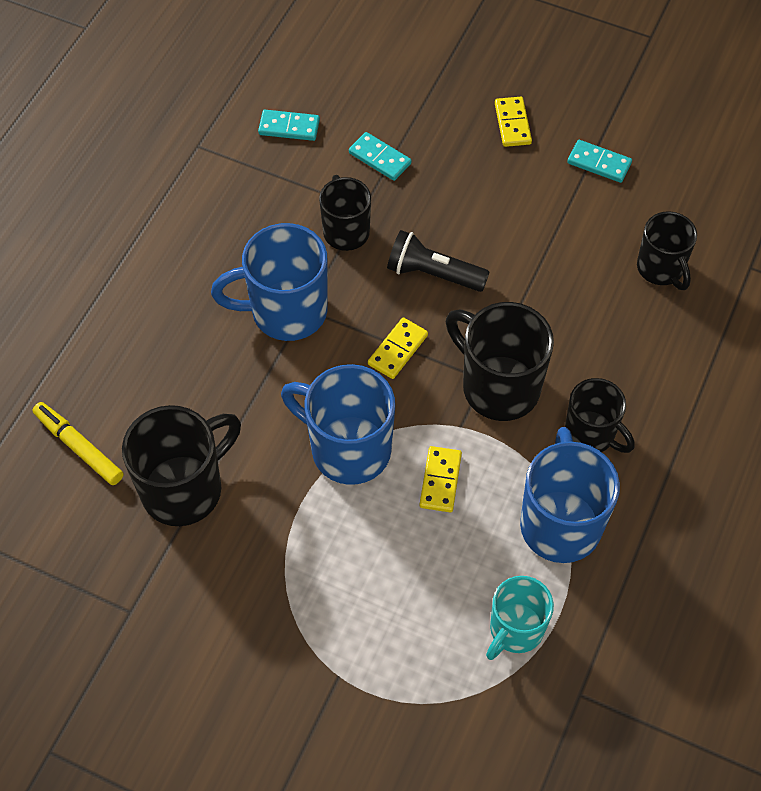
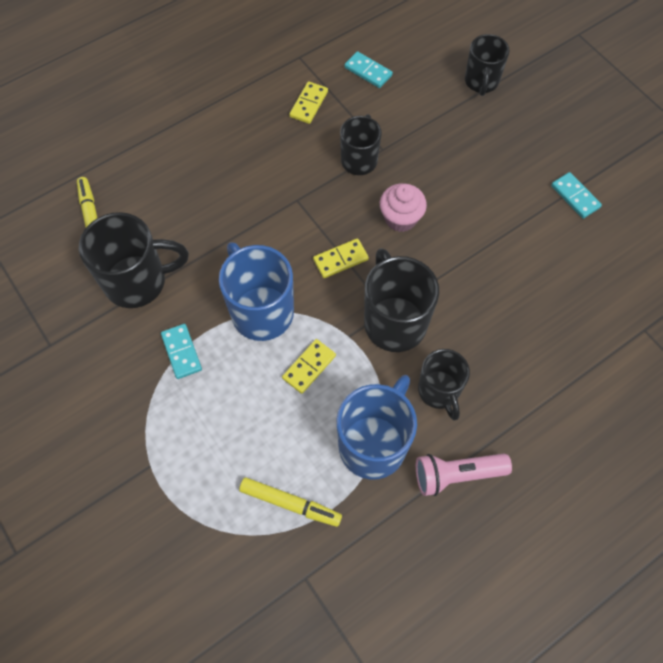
camera: 30 degrees right, 5 degrees up
(286, 311) = (283, 195): blue mug -> none
(379, 158) = (416, 120): turquoise domino -> turquoise domino (181, 352)
(433, 274) = (400, 218): black flashlight -> pink cupcake
(512, 123) = (528, 139): yellow domino -> yellow domino (308, 104)
(515, 630) = (290, 503): turquoise mug -> yellow marker
(661, 269) = (572, 296): black mug -> black mug (481, 82)
(662, 508) = (456, 475): none -> pink flashlight

